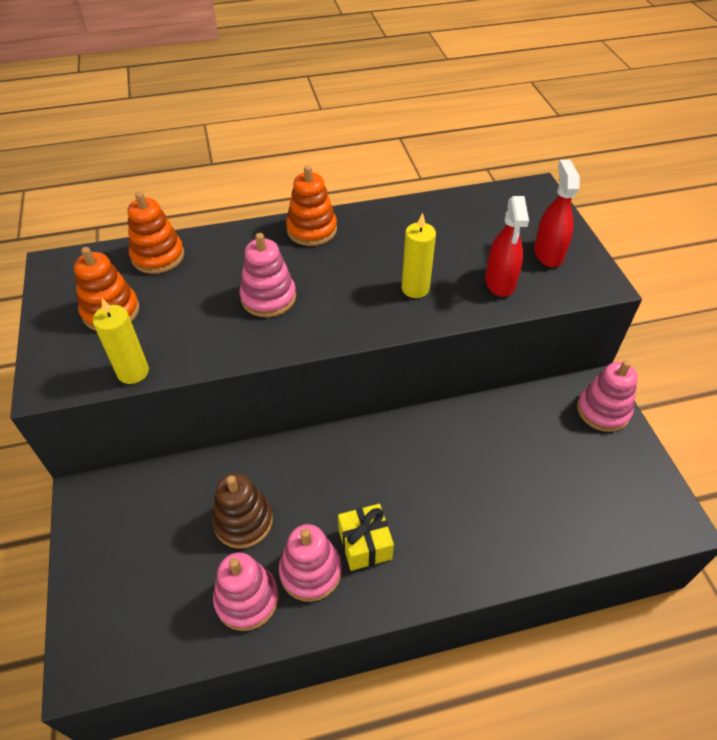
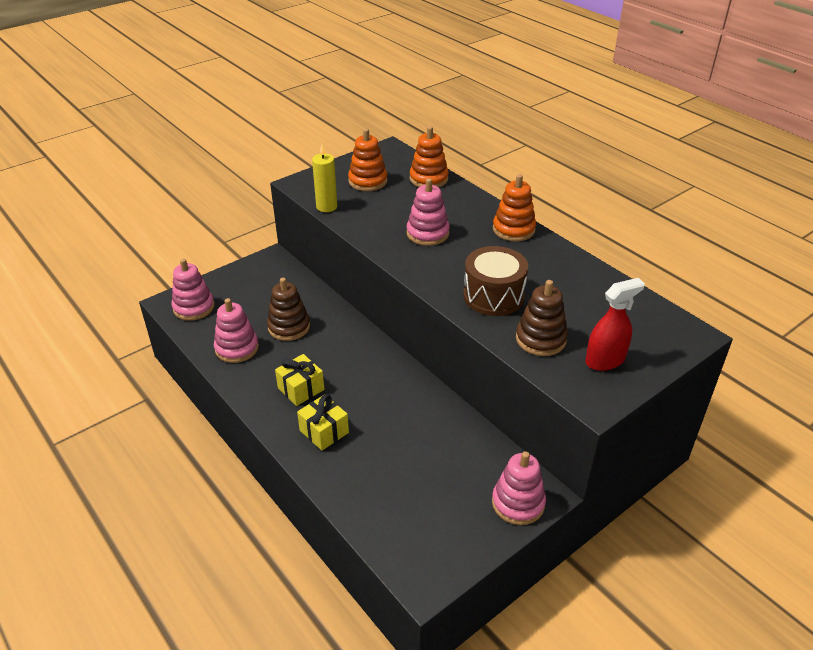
camera: 65 degrees right, 10 degrees down
(310, 571) = (268, 369): pink stacking toy -> pink stacking toy (194, 307)
(415, 288) = (493, 296): yellow candle -> brown drum
(447, 543) = (324, 431): none -> yellow gift
(500, 282) = (540, 339): red spray bottle -> brown stacking toy

